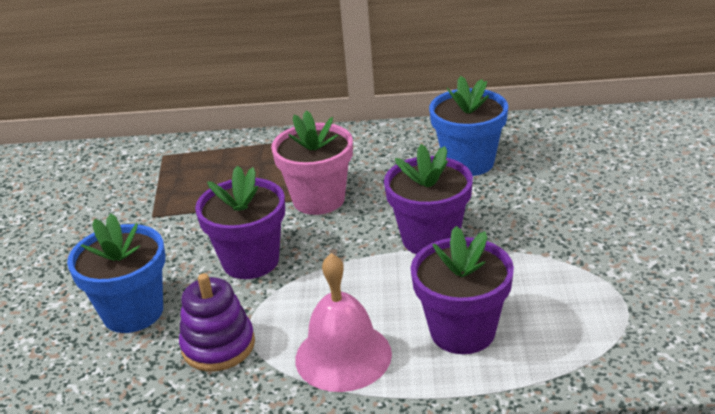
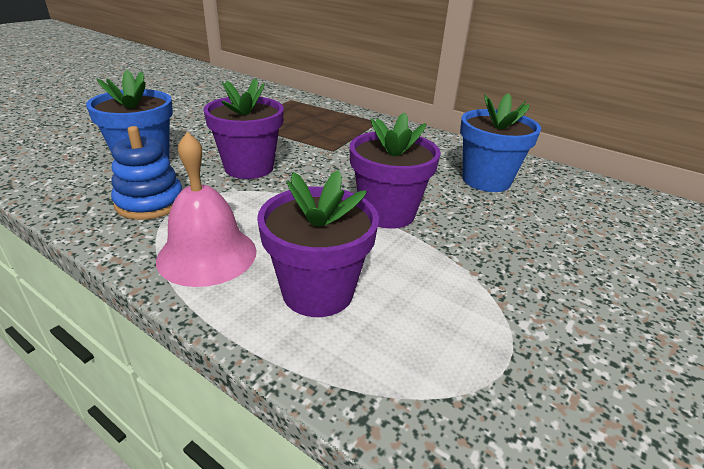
camera: 30 degrees right, 0 degrees up
(218, 346) = (150, 203): purple stacking toy -> blue stacking toy
(319, 199) = (344, 155): pink flower pot -> none

